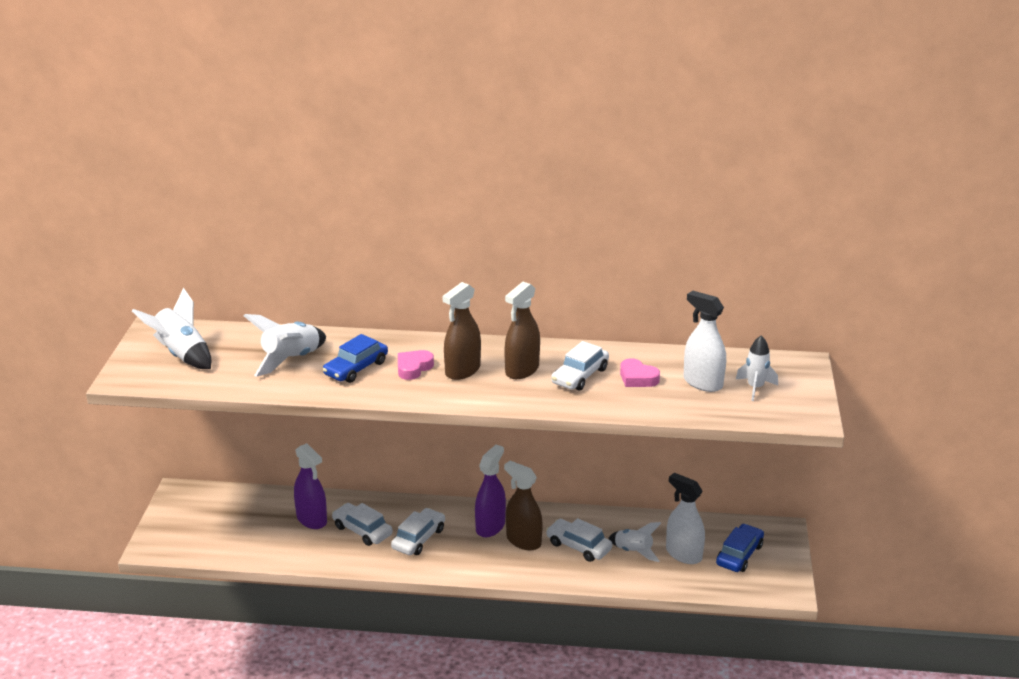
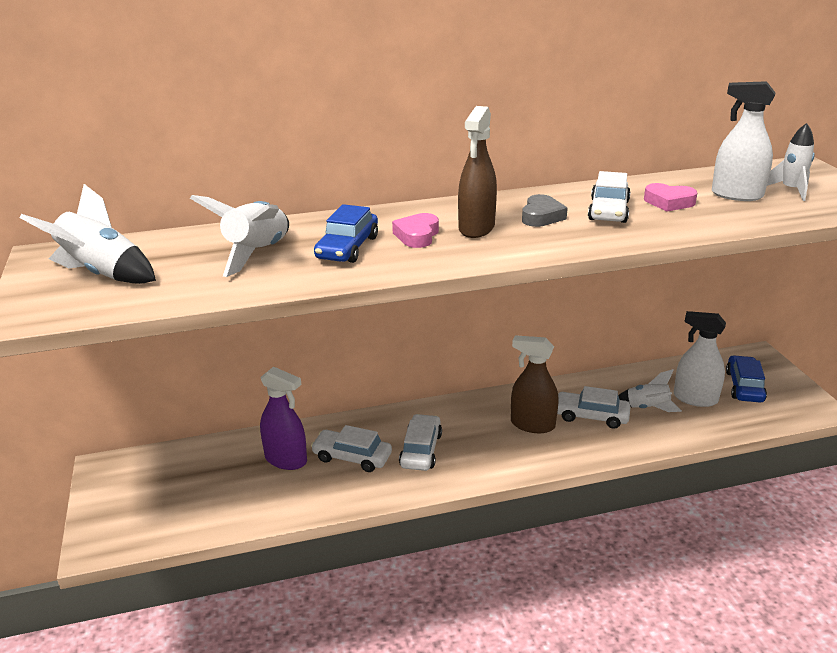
camera: 20 degrees left, 0 degrees up
(490, 527) = (488, 418): purple spray bottle -> none
(522, 370) = (541, 216): brown spray bottle -> grey heart

